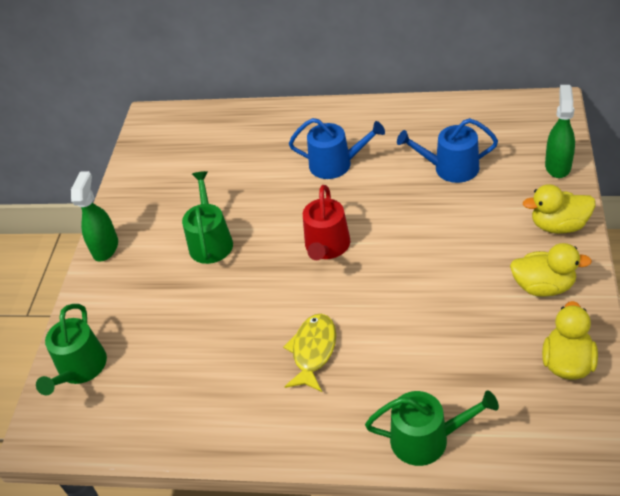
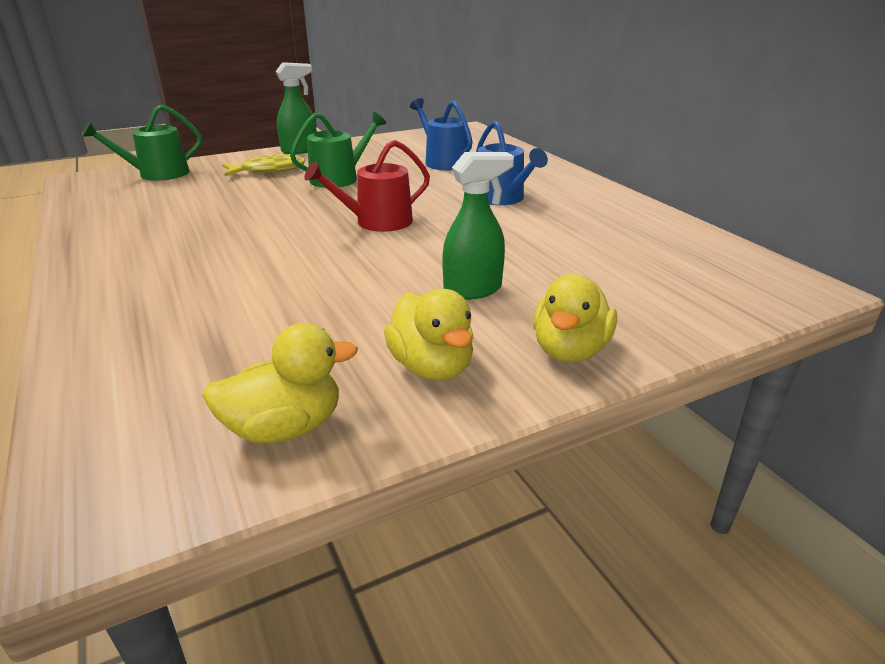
camera: 50 degrees right, 15 degrees down
(313, 351) = (220, 250): yellow fish -> yellow fish (269, 170)
(427, 439) = (99, 345): green watering can -> none
(450, 168) = (578, 252): blue watering can -> blue watering can (443, 162)
(558, 166) = (691, 321): green spray bottle -> green spray bottle (473, 290)
(558, 225) = (570, 350): yellow duck -> yellow duck turned 120 degrees counterclockwise

